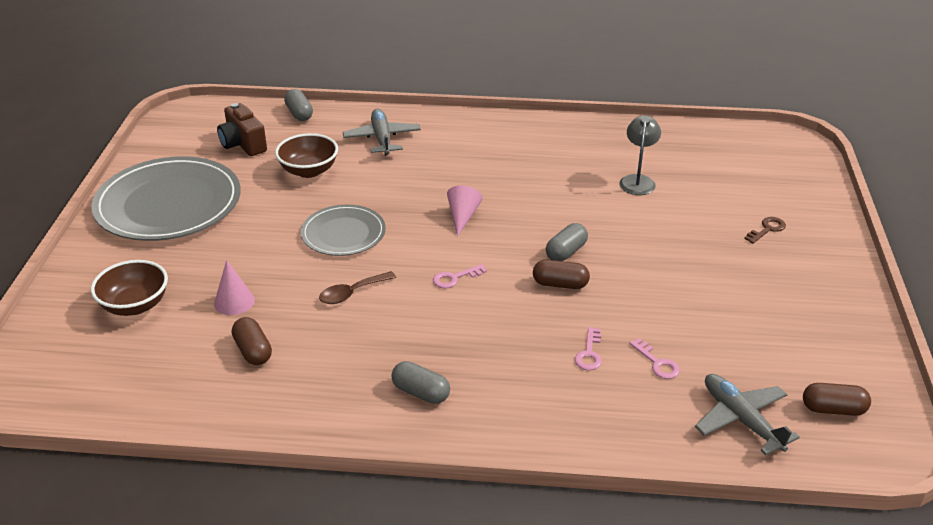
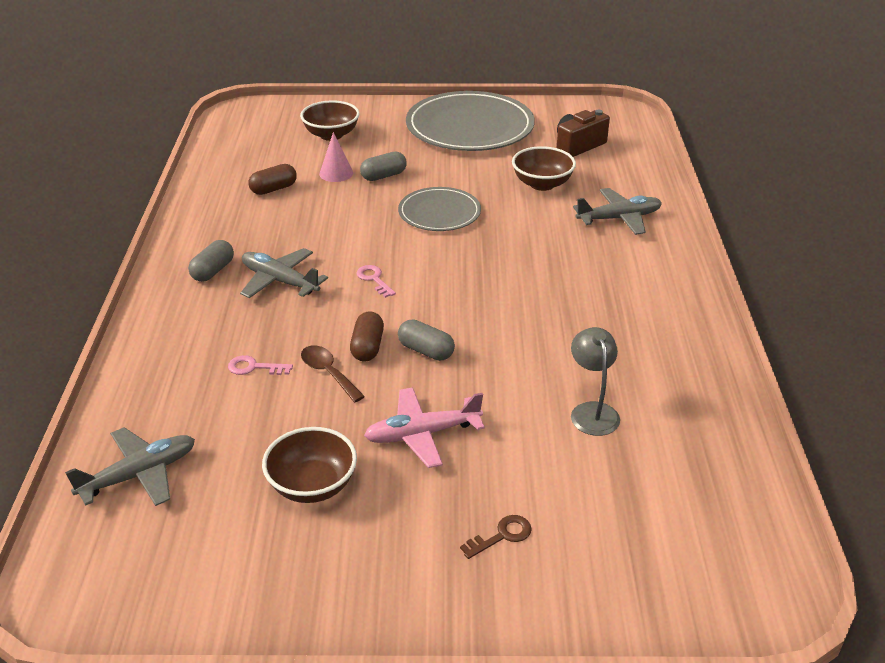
camera: 85 degrees right, 0 degrees up
(299, 114) = (648, 167): grey capsule -> grey capsule (383, 176)
(352, 293) = (349, 225): brown spoon -> brown spoon (328, 373)
(448, 341) = (279, 281): none -> grey plane
(462, 216) = (481, 278): pink cone -> none
(637, 180) = (592, 411): grey lamp -> grey lamp turned 105 degrees counterclockwise
(657, 363) = (235, 415): pink key -> none
(670, 259) = (422, 434): none -> pink plane
(736, 315) = (312, 485): none -> brown bowl
(767, 229) = (502, 535): brown key -> brown key turned 75 degrees counterclockwise
(833, 409) = (139, 557): brown capsule -> none

